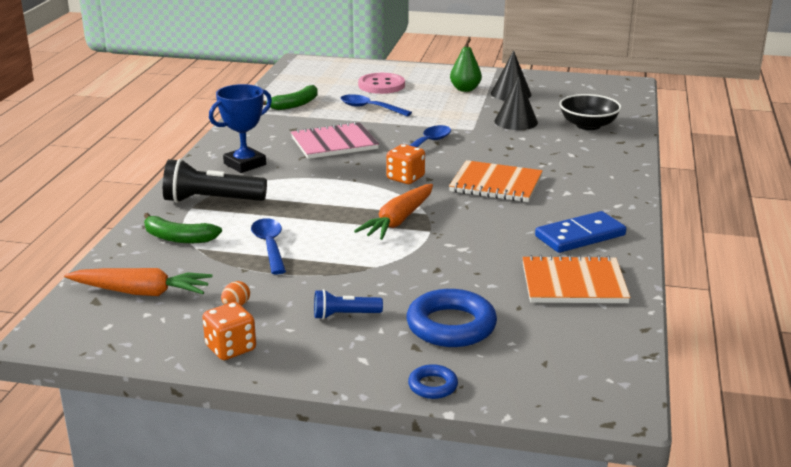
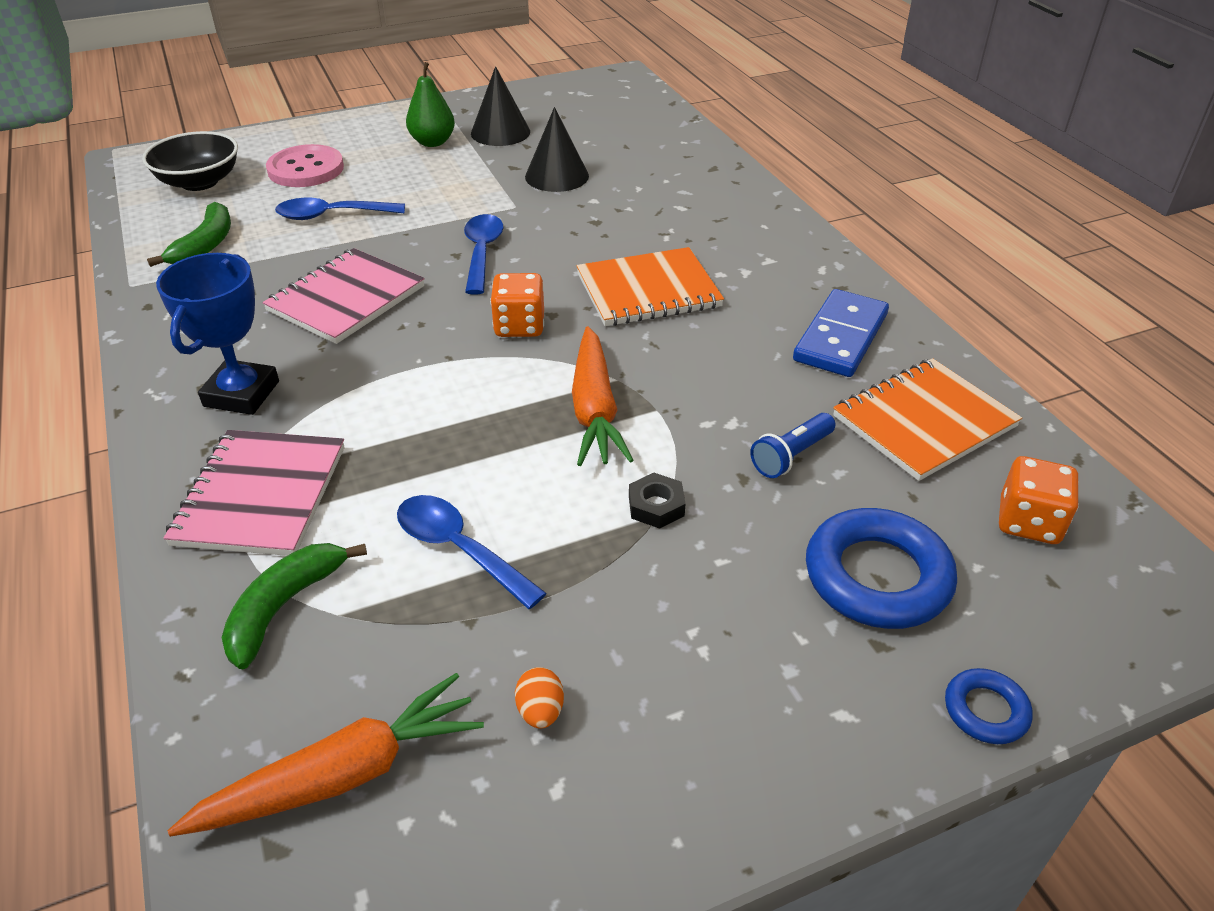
camera: 35 degrees left, 15 degrees up
(178, 238) = (284, 607): green banana -> green banana turned 135 degrees clockwise
(211, 201) = (260, 495): black flashlight -> pink notebook
(230, 348) = (633, 817): orange dice -> orange dice (1028, 522)
(344, 315) = (722, 637): blue flashlight -> blue flashlight (791, 456)
(378, 263) = (656, 506): none -> black nut
(588, 125) = (649, 154): black bowl -> black bowl (199, 182)

